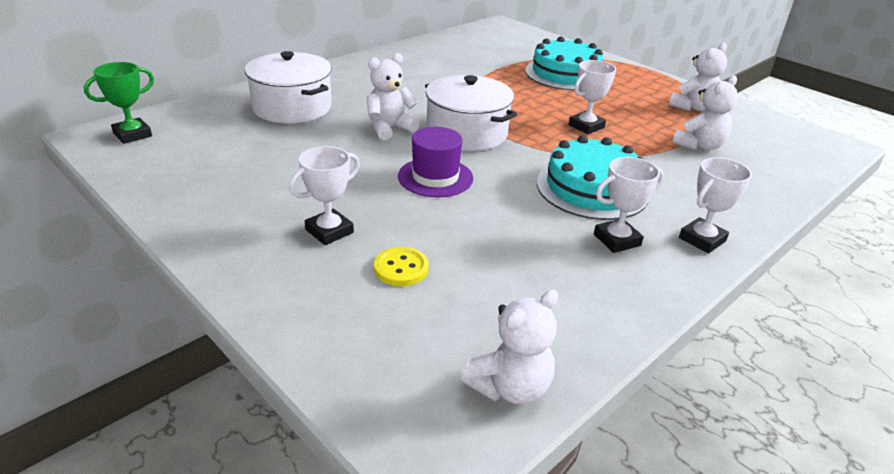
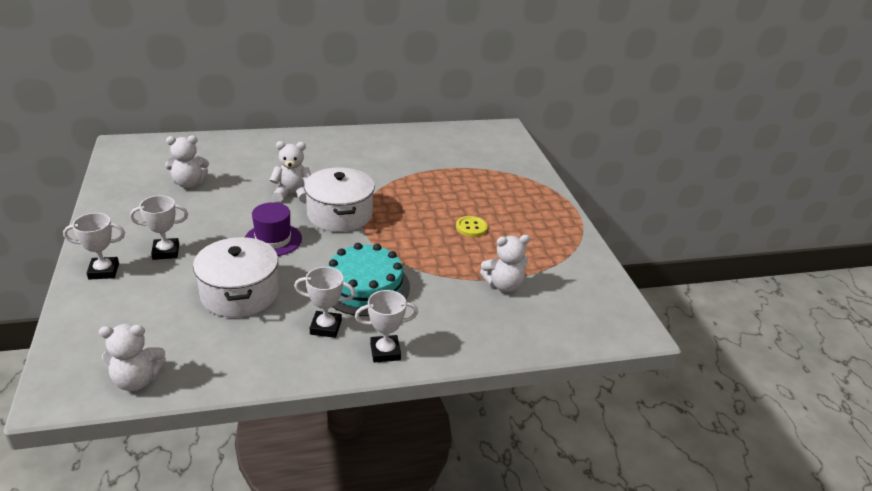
camera: 30 degrees right, 0 degrees up
(132, 135) = (141, 150): green trophy -> none
(292, 107) = (252, 158): white pot -> white pot (239, 293)
(401, 268) = (173, 290): yellow button -> yellow button (471, 227)
(565, 74) = (489, 189): turquoise cake -> none
(586, 126) = (436, 238): white trophy -> white trophy (104, 271)
(693, 107) = (554, 252): white teddy bear -> white teddy bear (189, 183)

